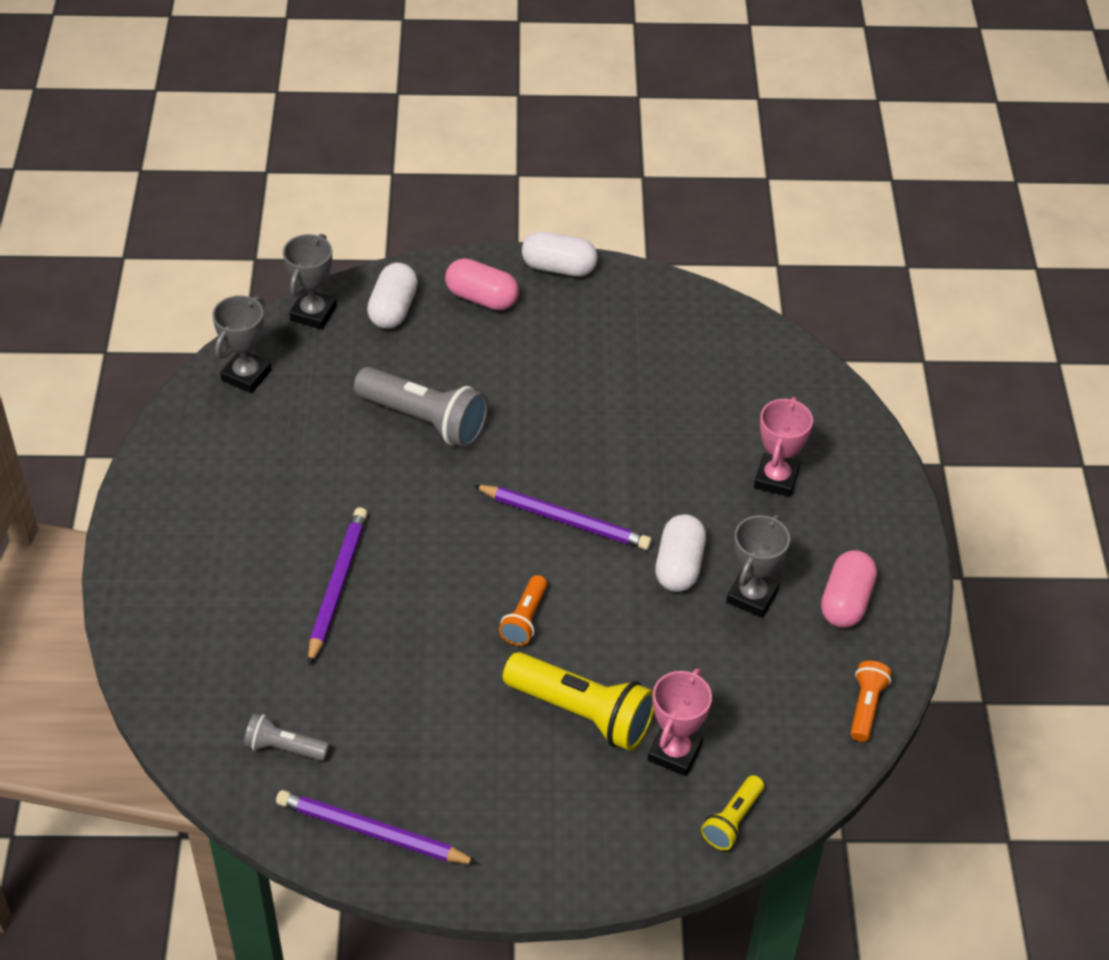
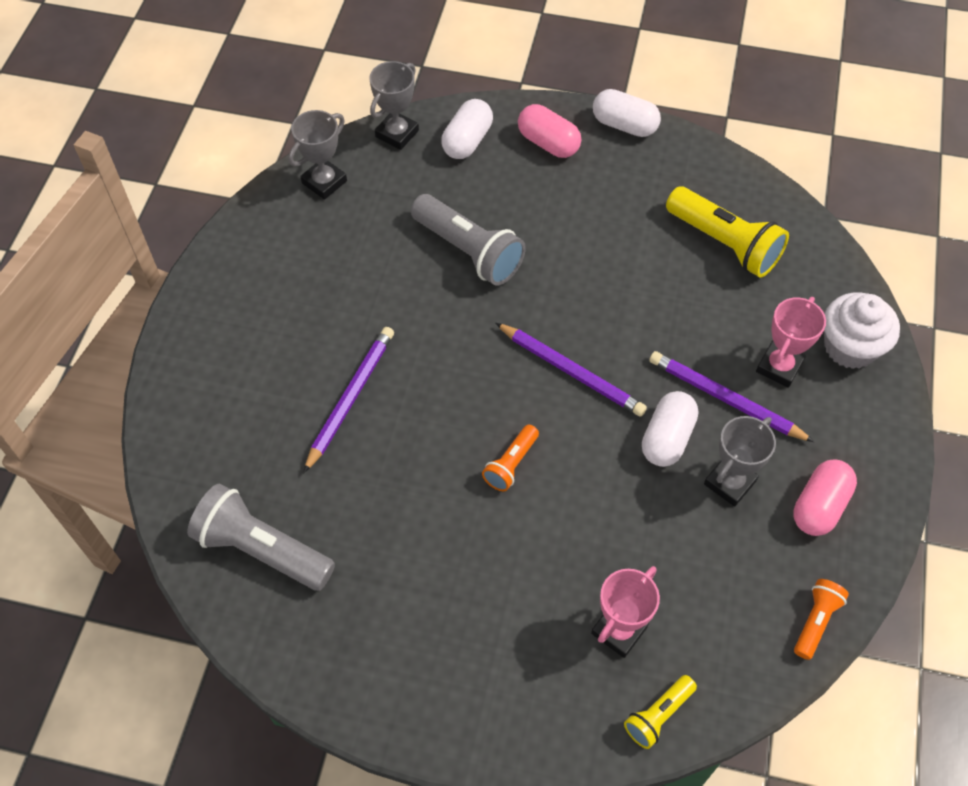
camera: 15 degrees right, 10 degrees up
(284, 748) = (262, 549): grey flashlight -> grey flashlight, size x1.87
(372, 832) = (318, 652): purple pencil -> purple pencil (725, 399)
(582, 713) = (541, 571): yellow flashlight -> yellow flashlight (724, 243)
(842, 448) = (850, 347): none -> white cupcake

